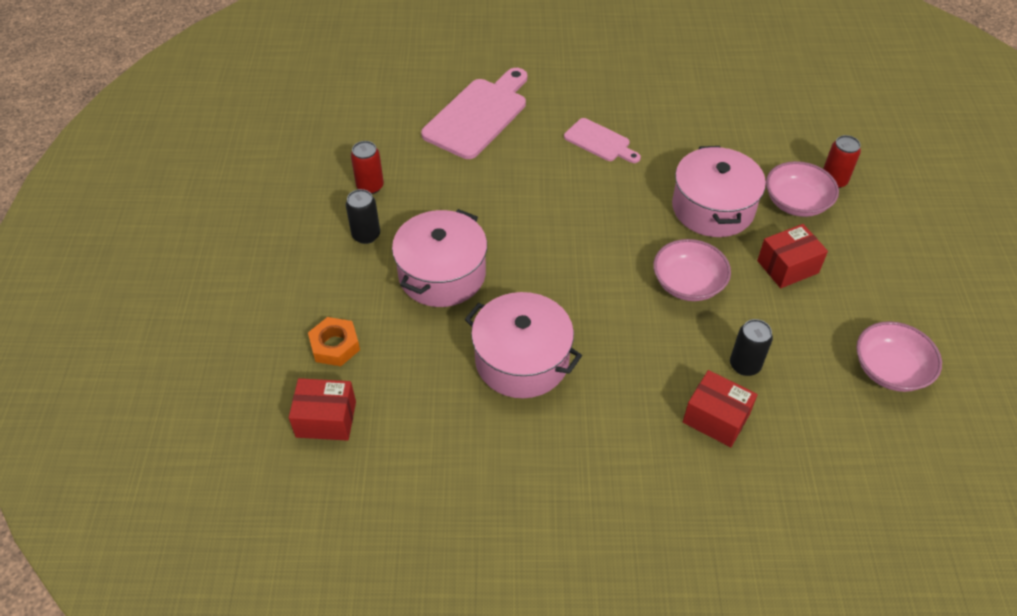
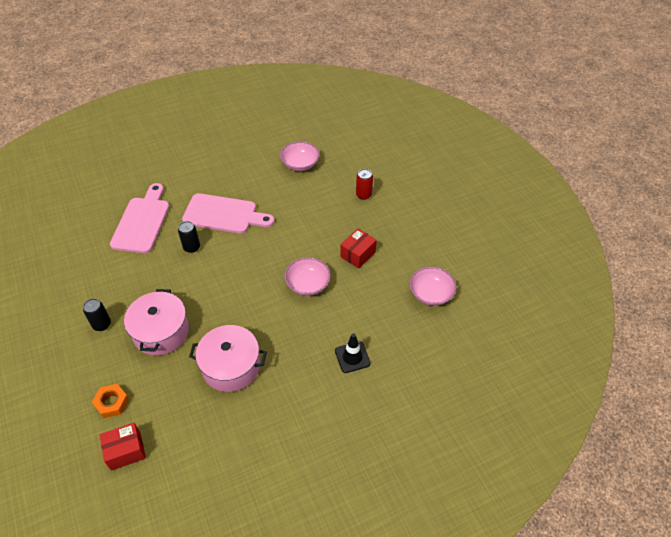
camera: 25 degrees left, 0 degrees up
(370, 186) = (91, 292): red can -> none
(599, 142) = (224, 214): pink cutting board -> pink cutting board, size x1.79
(712, 208) = (304, 234): pink pot -> none
(716, 418) = (352, 357): red box -> black traffic cone
(745, 365) = (356, 320): black can -> black can (191, 247)
(796, 202) = (348, 215): pink bowl -> pink bowl (300, 164)

